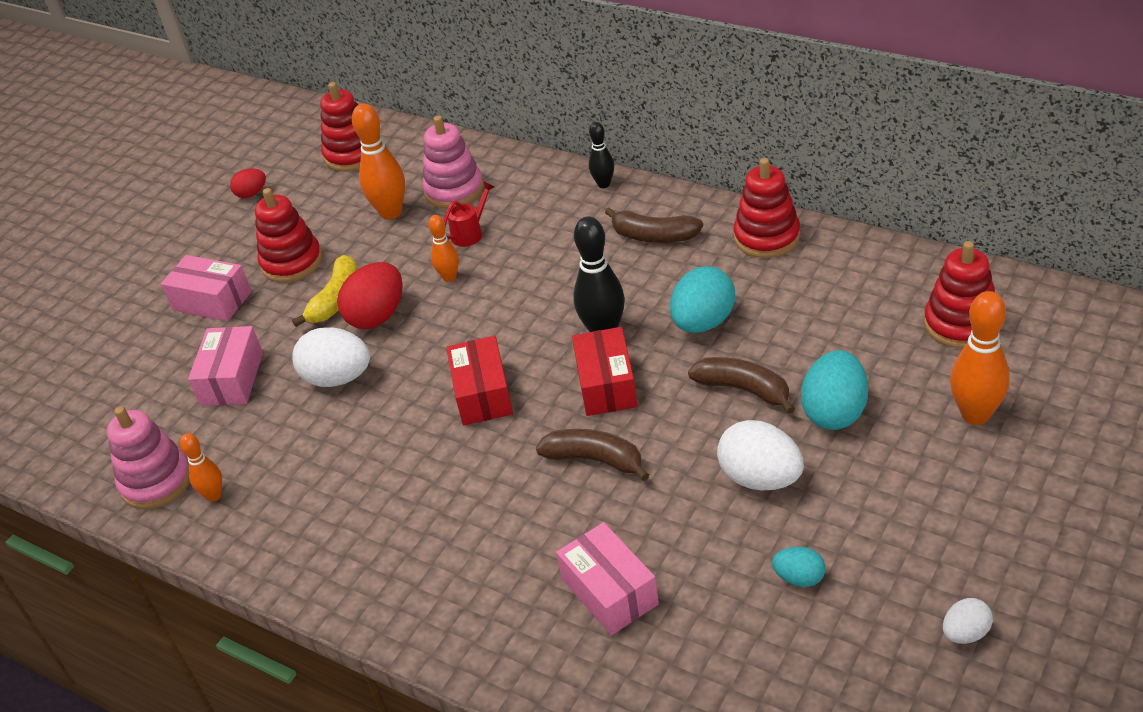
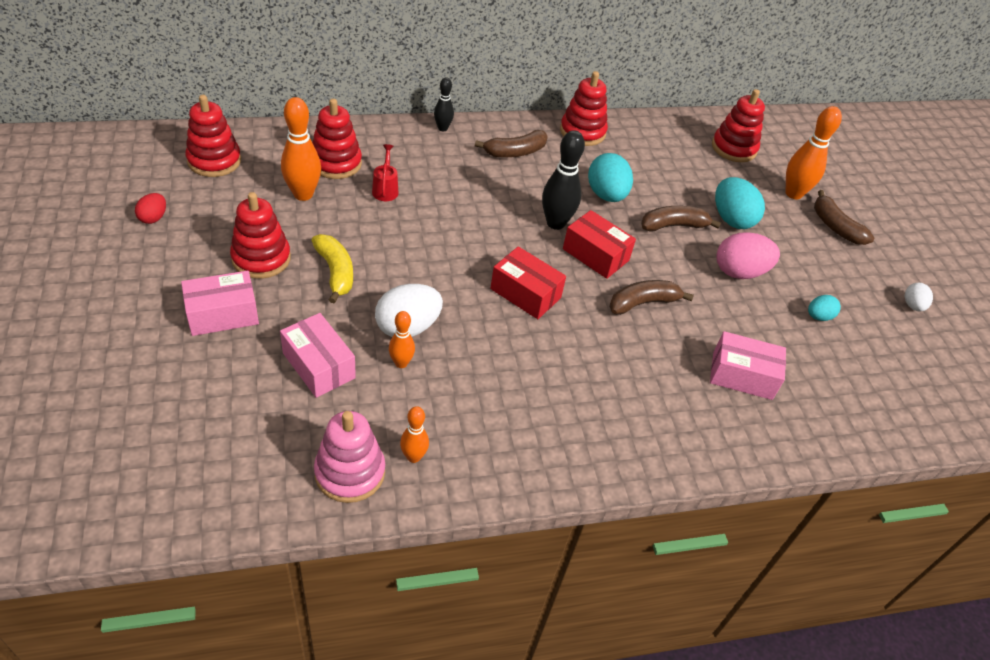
camera: 55 degrees left, 5 degrees up
(377, 316) = (384, 272): red egg -> none
(449, 277) = (407, 225): orange bowling pin -> orange bowling pin (401, 363)
(454, 190) = (336, 163): pink stacking toy -> red stacking toy
(760, 478) = (739, 272): white egg -> pink egg
(983, 482) = (835, 227): none -> brown banana

